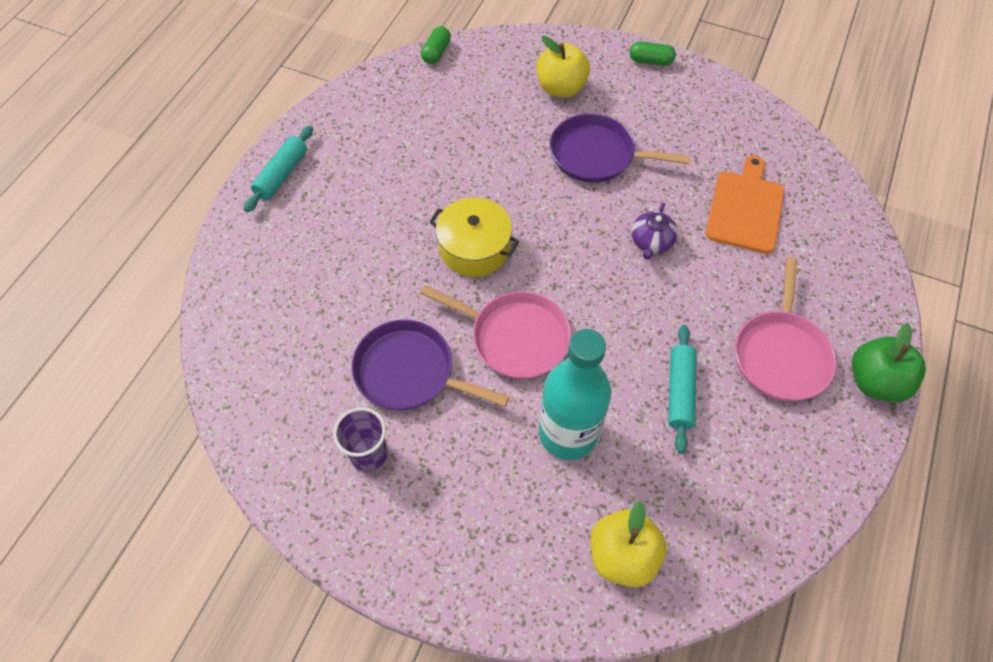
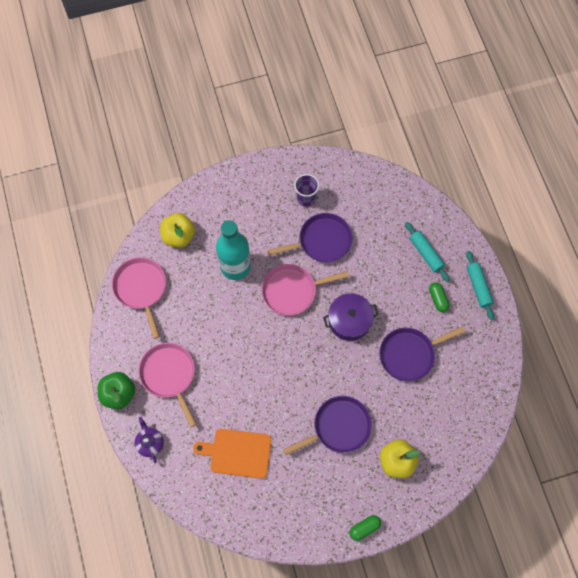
camera: 140 degrees right, 10 degrees up
(436, 52) = (488, 430): green capsule -> green capsule (438, 299)
(441, 166) = (409, 354): none -> purple pan
(474, 248) = (349, 320): yellow pot -> purple pot
(651, 242) = (270, 392): purple teapot -> purple teapot (150, 442)
(680, 391) = (202, 321): turquoise rolling pin -> turquoise rolling pin (426, 253)
(745, 208) = (237, 453): orange cutting board -> orange cutting board turned 120 degrees clockwise
(747, 513) = (141, 288): none -> pink pan

